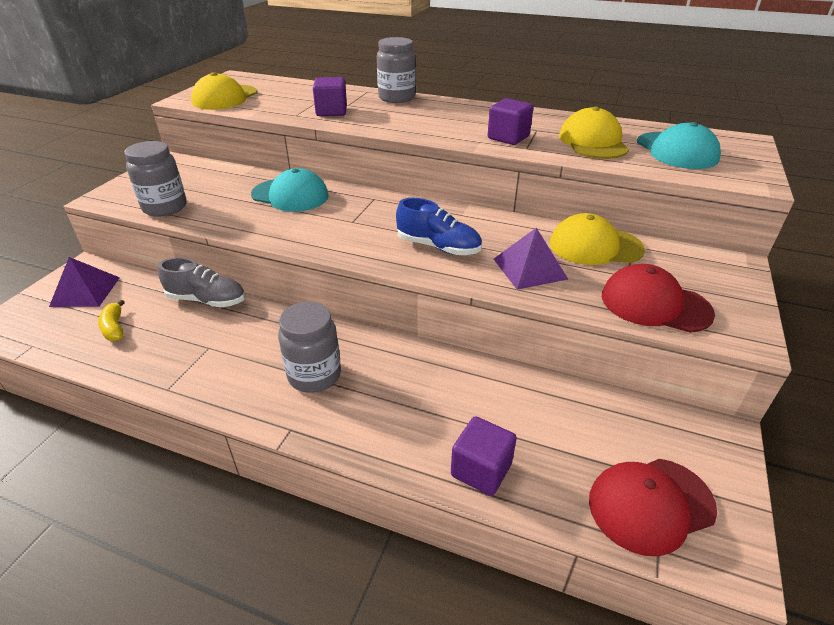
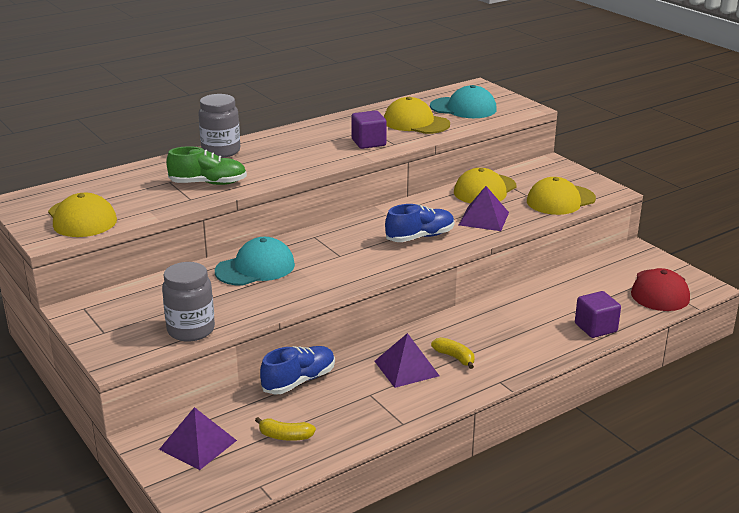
camera: 55 degrees left, 10 degrees down
(207, 300) = (299, 381): grey shoe -> blue shoe
(270, 351) = (406, 368): none -> purple pyramid
(314, 375) = (454, 357): grey jar -> yellow banana
(331, 111) = (208, 183): purple cube -> green shoe
(655, 304) = (560, 200): red cap -> yellow cap

